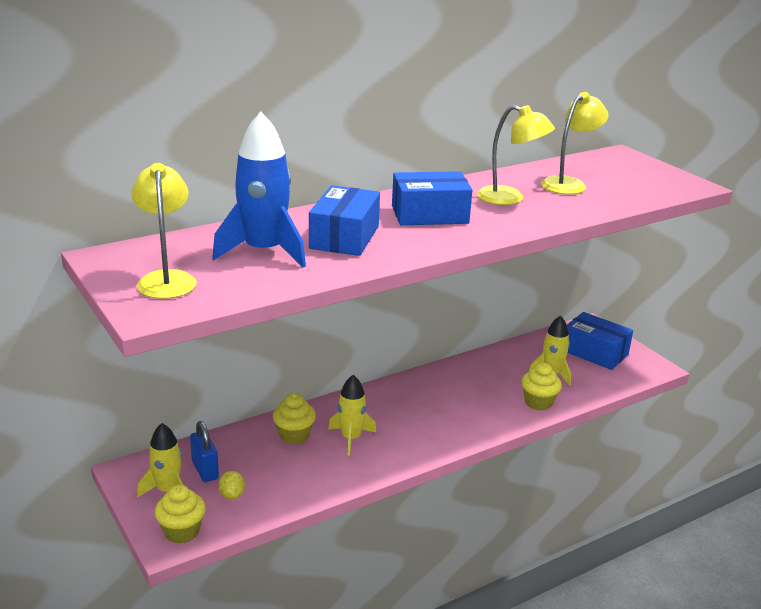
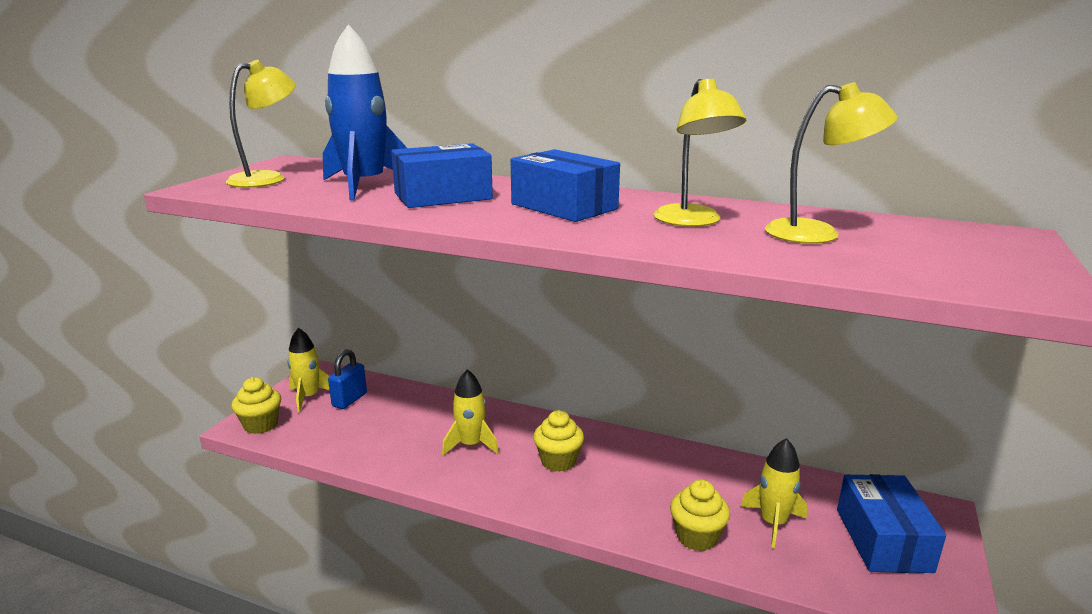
camera: 55 degrees right, 5 degrees down
(232, 495) = (327, 425): yellow lemon -> none
(294, 435) = (441, 416): yellow cupcake -> yellow cupcake (558, 461)

